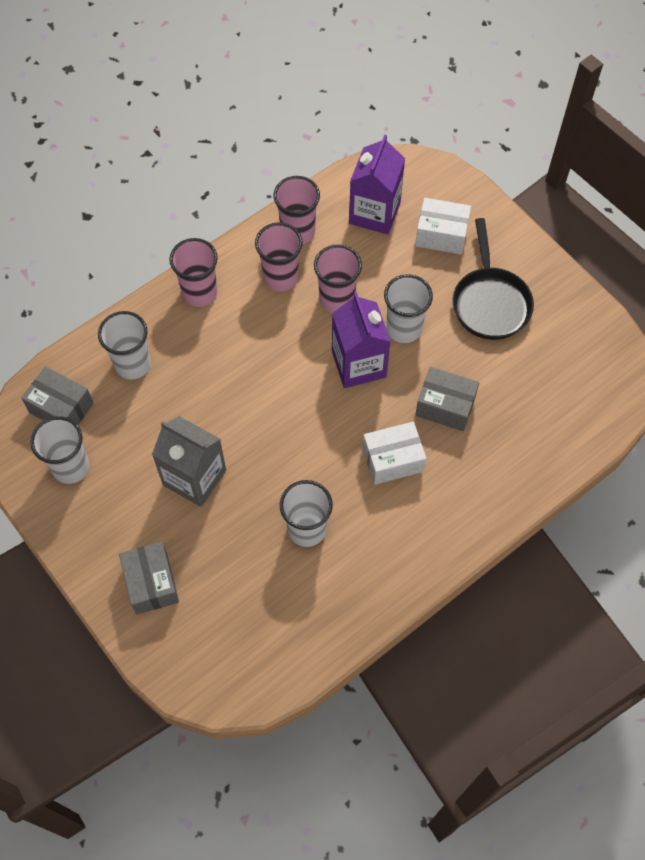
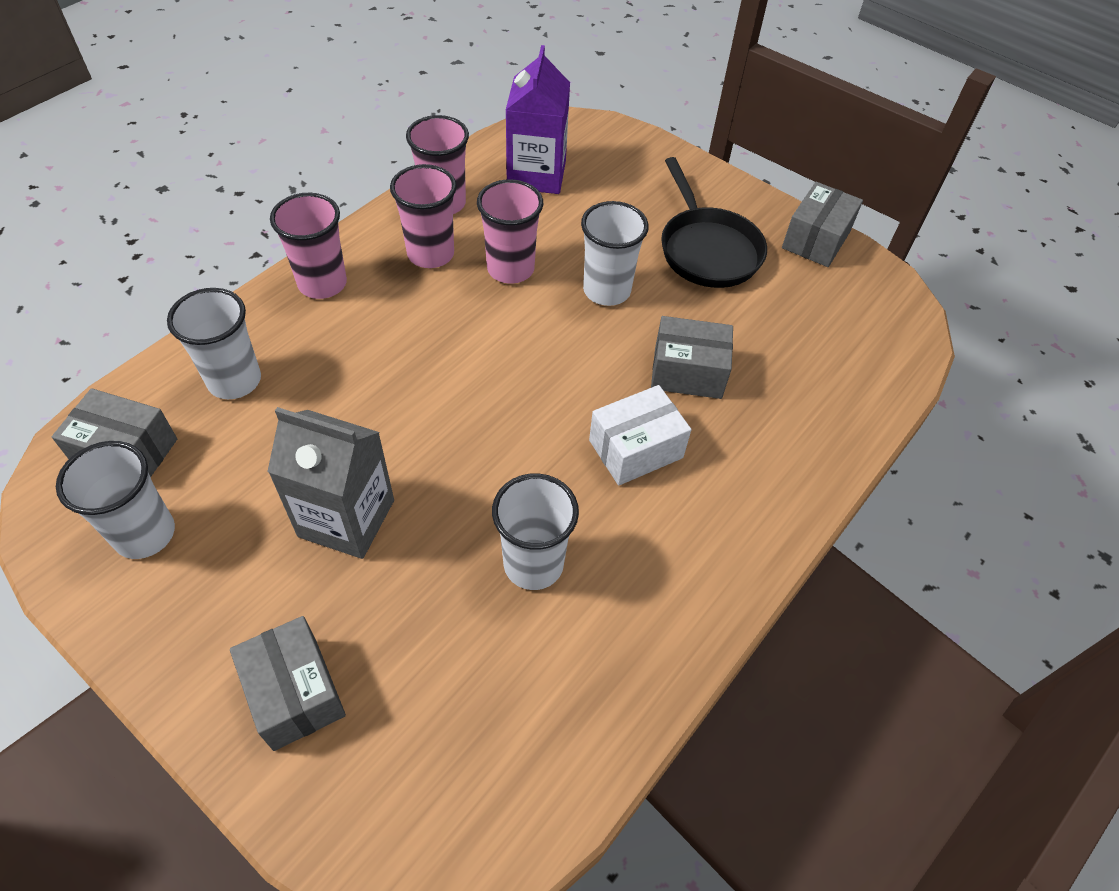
camera: 15 degrees left, 10 degrees down
(358, 364) = (557, 338): purple carton -> none
(441, 235) = (625, 188): white box -> none
(578, 305) = (816, 240): none -> grey box

